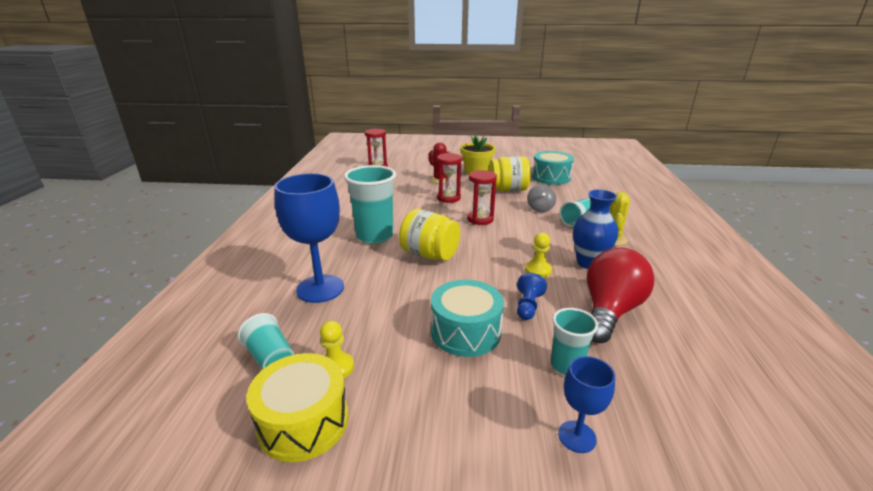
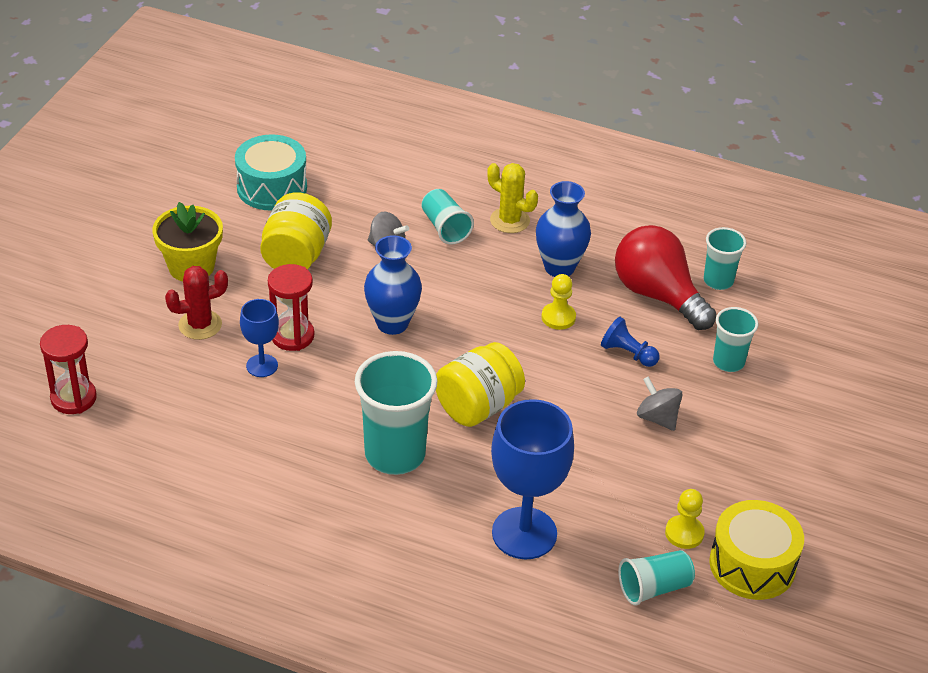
camera: 75 degrees left, 15 degrees up
(465, 332) = (657, 418): turquoise drum -> grey spinning top
(480, 219) = (392, 323): red hourglass -> blue vase
(577, 436) = (808, 390): blue goblet -> blue goblet (262, 366)
(667, 343) = (718, 281): none -> turquoise cup

